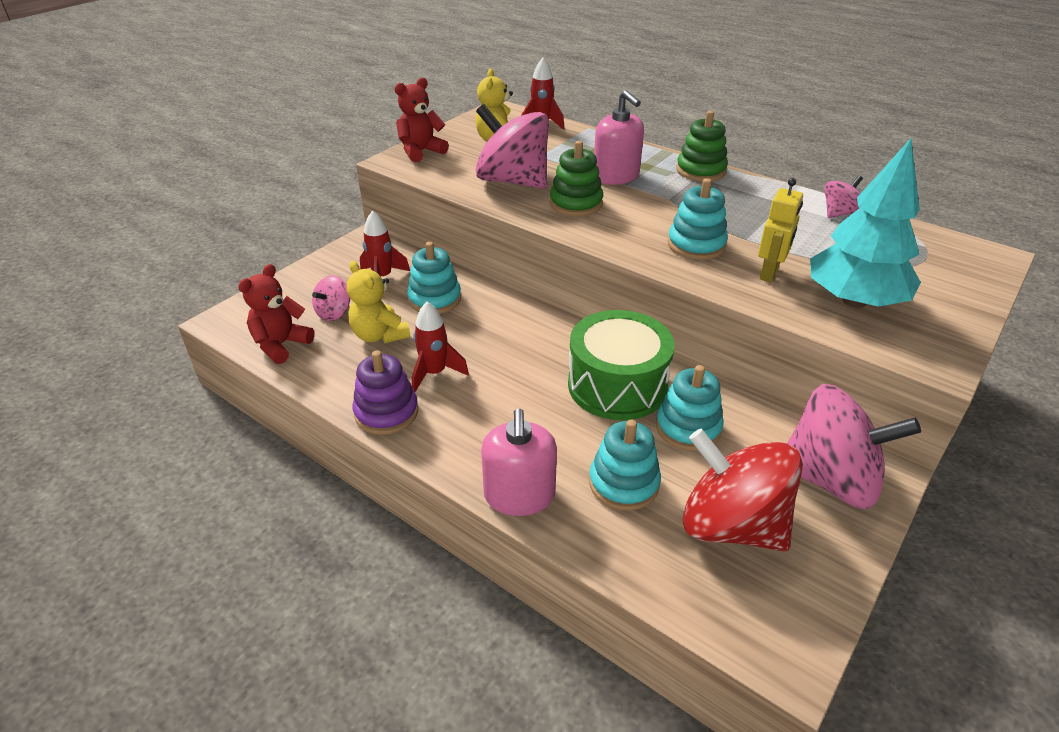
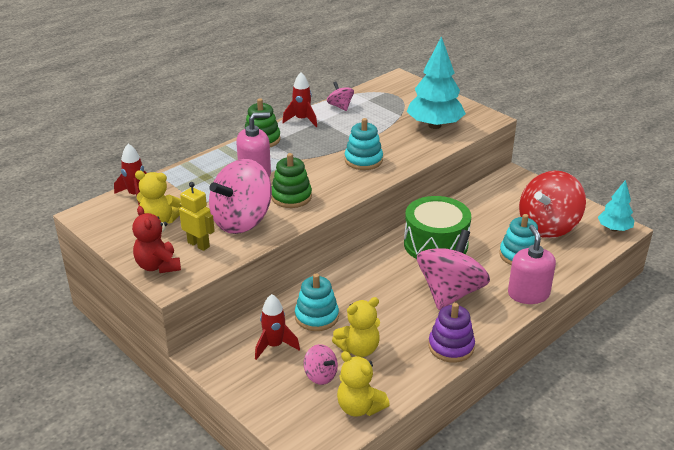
camera: 80 degrees left, 5 degrees down
(281, 345) = (359, 407): red teddy bear -> yellow teddy bear
(435, 373) = (411, 321): red rocket -> red rocket (302, 120)
(519, 495) = (528, 294): pink soap dispenser -> pink soap dispenser turned 105 degrees counterclockwise
(688, 427) = (476, 225): turquoise stacking toy -> none
(769, 273) = (402, 143): yellow robot -> yellow robot (199, 244)
(777, 641) = (614, 229): none -> turquoise tree
(830, 479) = (517, 190): pink spinning top -> pink spinning top (450, 293)

